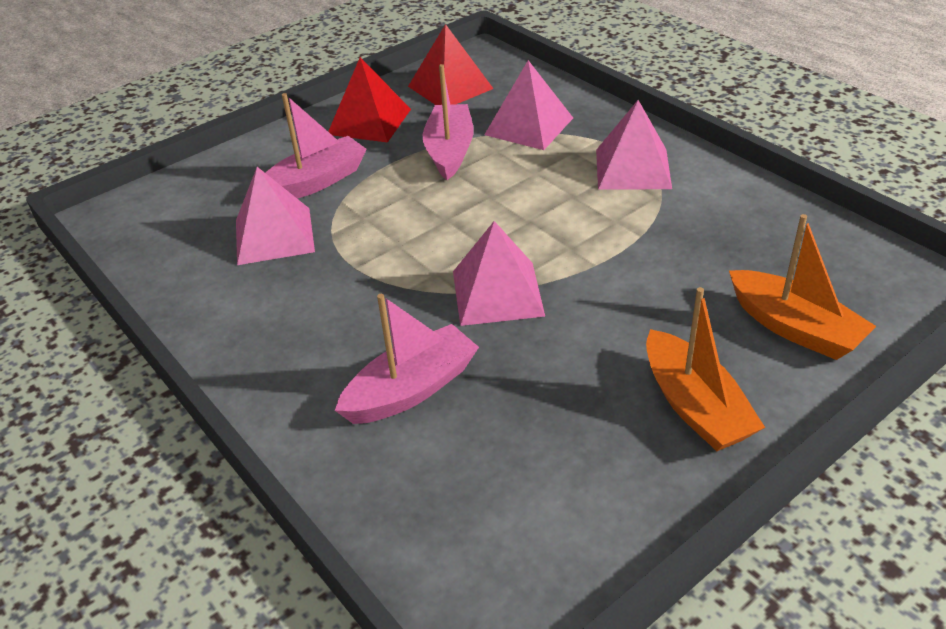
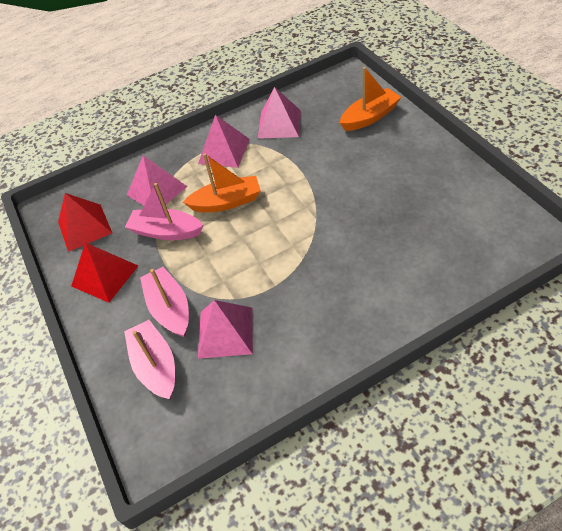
camera: 75 degrees left, 10 degrees up
(411, 389) = (389, 259): pink boat -> pink boat (156, 365)
(497, 293) = (318, 218): pink pyramid -> pink pyramid (279, 124)
(695, 406) = (415, 156): orange boat -> orange boat (226, 202)

